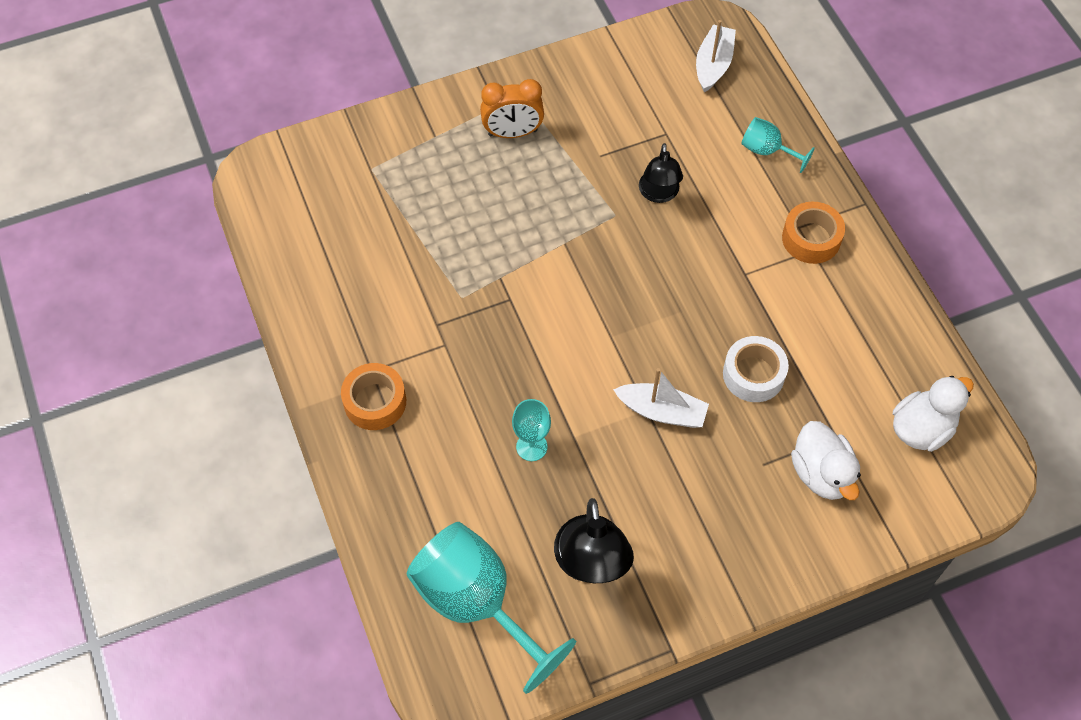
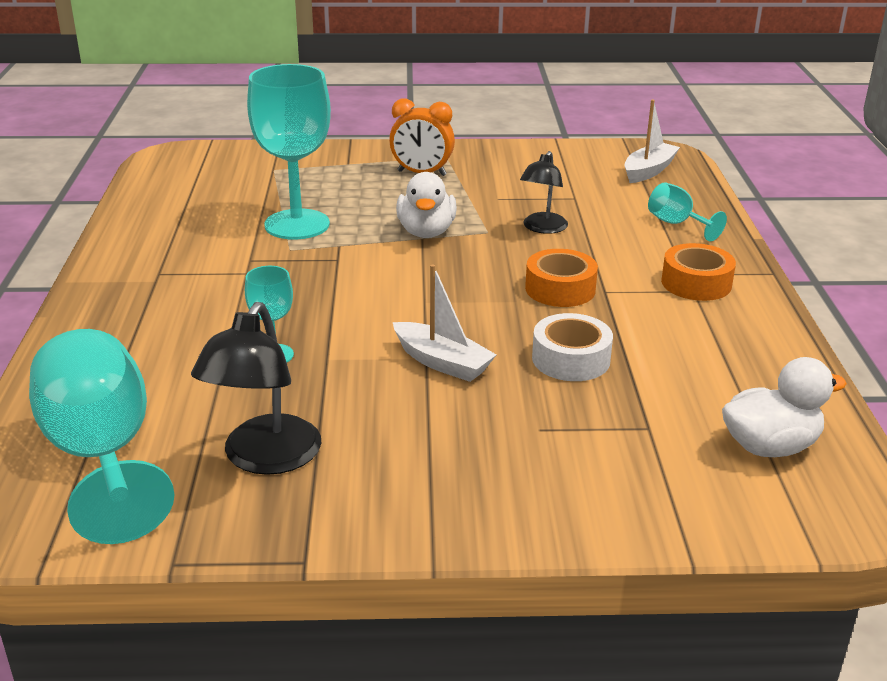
camera: 20 degrees right, 30 degrees down
(375, 402) = (141, 292): orange tape -> orange tape (560, 289)
(446, 257) = (297, 224): none -> turquoise goblet
(821, 473) = (612, 454): white duck -> white duck (426, 232)

